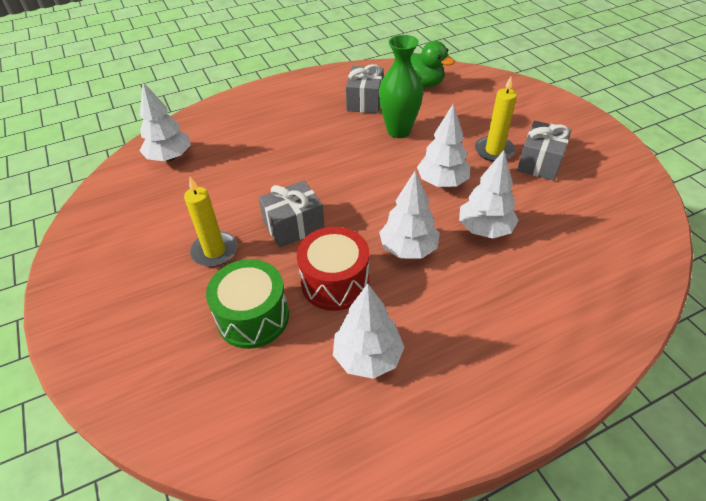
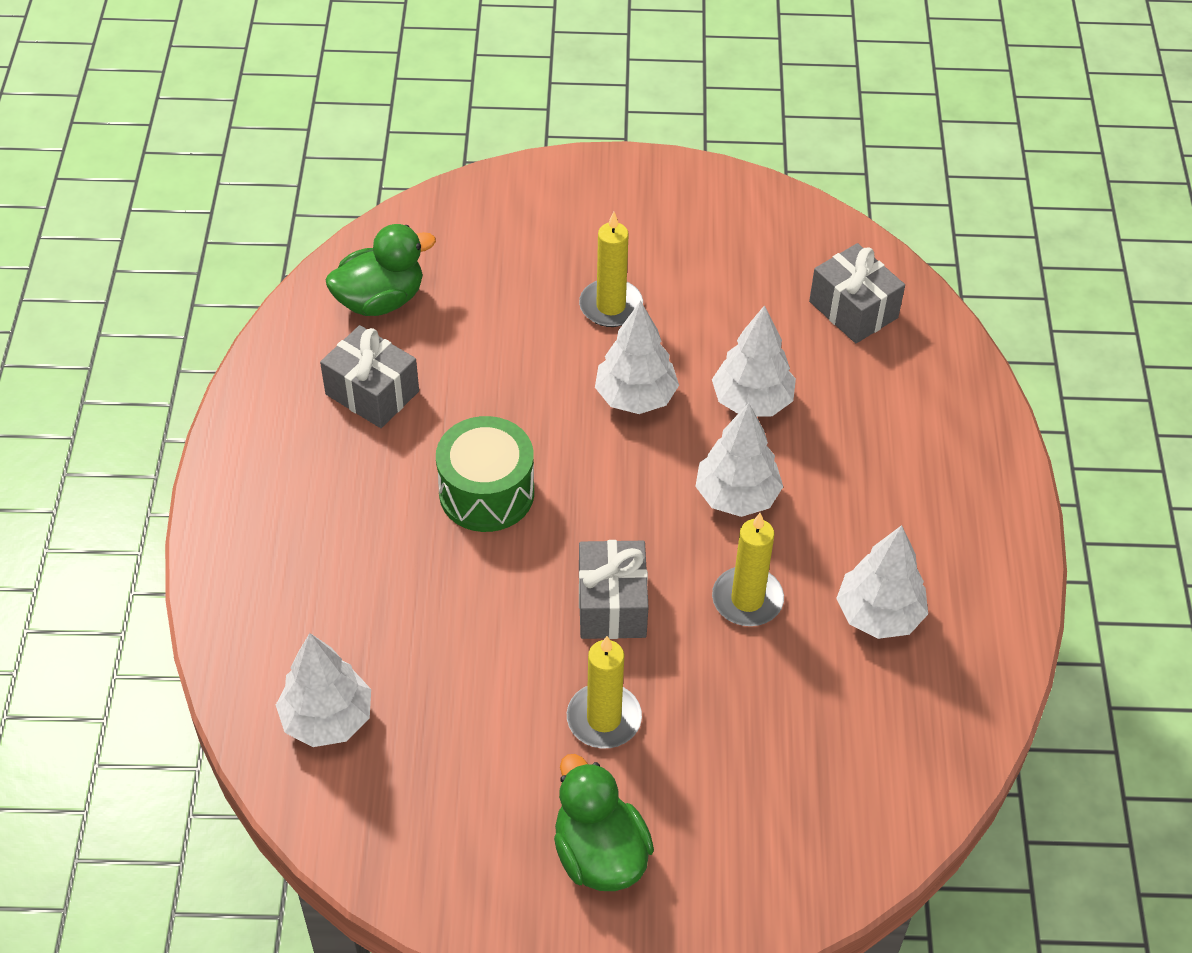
camera: 65 degrees left, 5 degrees up
(122, 283) = (599, 854): none -> green duck
(253, 317) = (754, 711): green drum -> green drum (486, 492)
(335, 282) = (747, 599): red drum -> yellow candle
(398, 131) = (484, 388): green vase -> none
(540, 163) = (669, 274): grey gift -> grey gift (853, 309)

